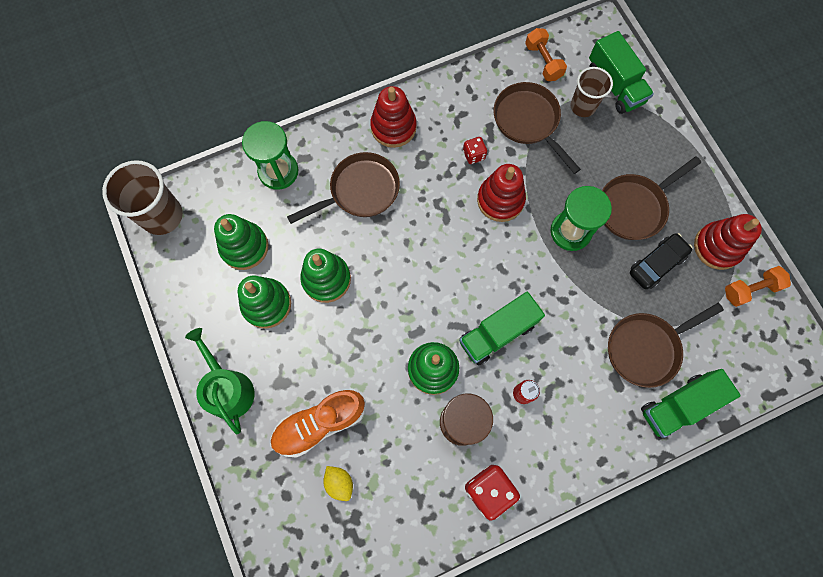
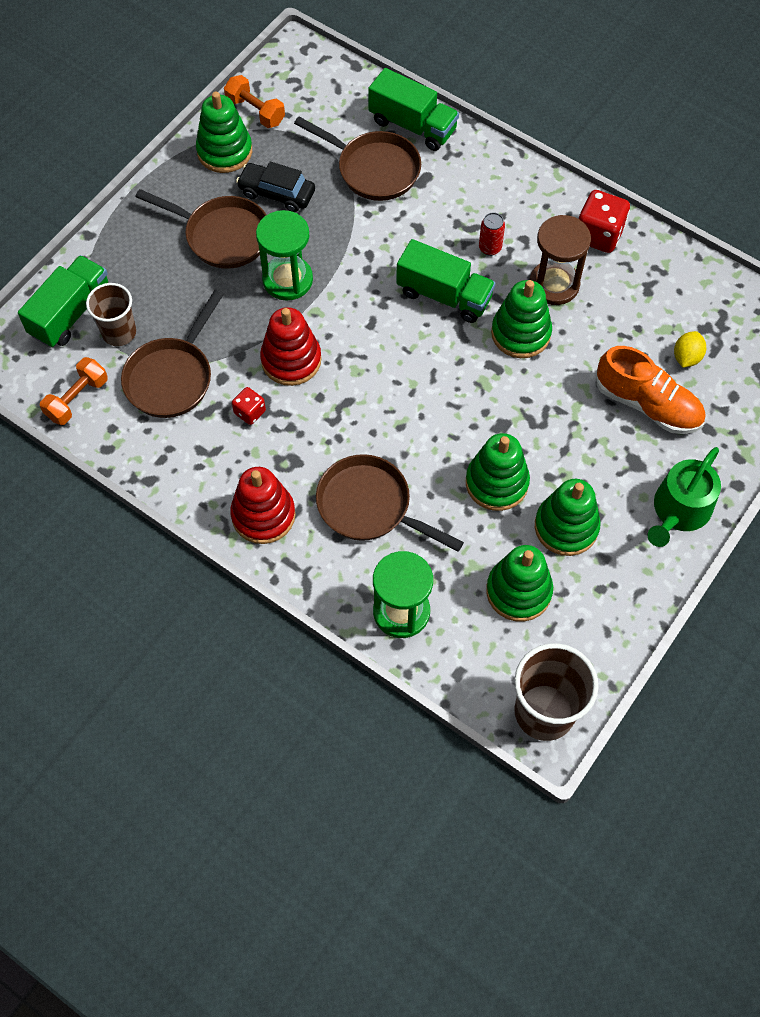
camera: 120 degrees left, 10 degrees down
(717, 247) = (224, 151): red stacking toy -> green stacking toy

